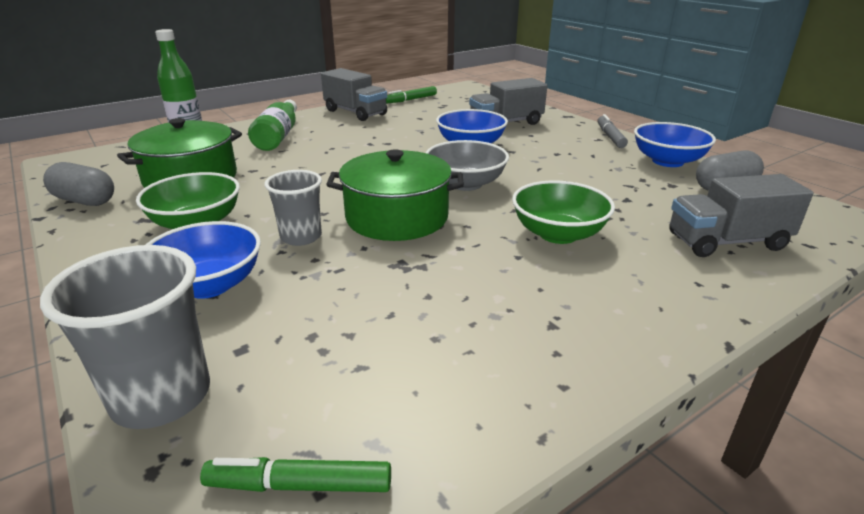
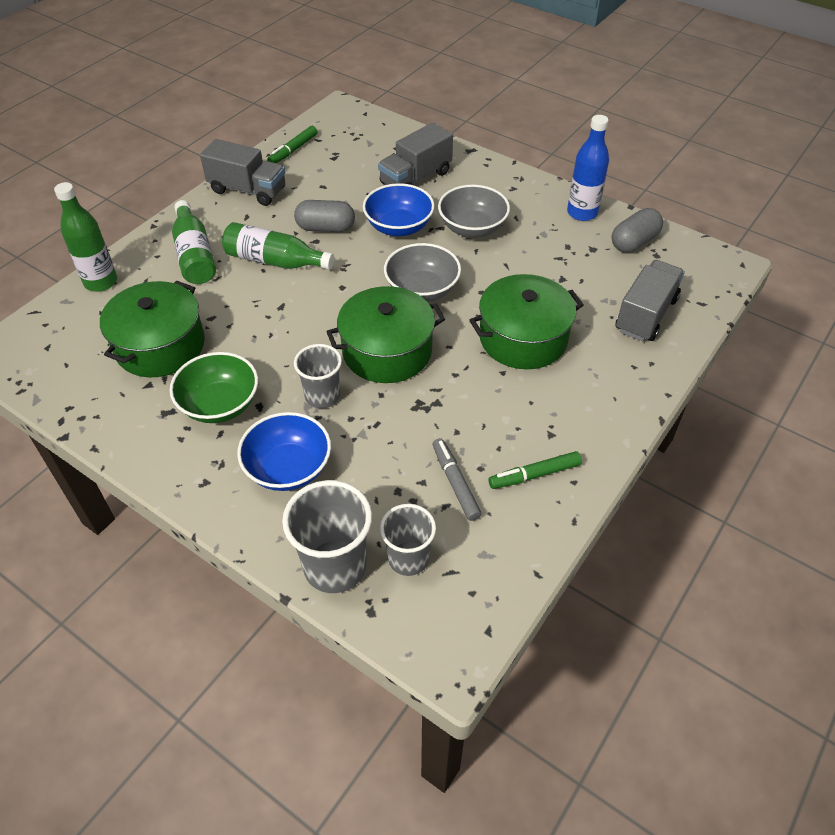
camera: 20 degrees left, 20 degrees up
(85, 201) = (85, 403): grey capsule -> grey capsule (326, 228)
(262, 416) = (408, 559): none -> grey cup
(300, 485) = (459, 591): green marker -> green marker (535, 475)
(341, 148) = (275, 261): none -> green bottle
(543, 155) = (472, 228): none -> grey bowl
(558, 234) = (523, 338): green bowl -> green pot
(610, 137) = (522, 182): grey marker -> grey marker (455, 483)
(667, 161) = (582, 213): blue bowl -> blue bottle
(726, 242) = (646, 315): grey truck -> grey truck turned 150 degrees clockwise

